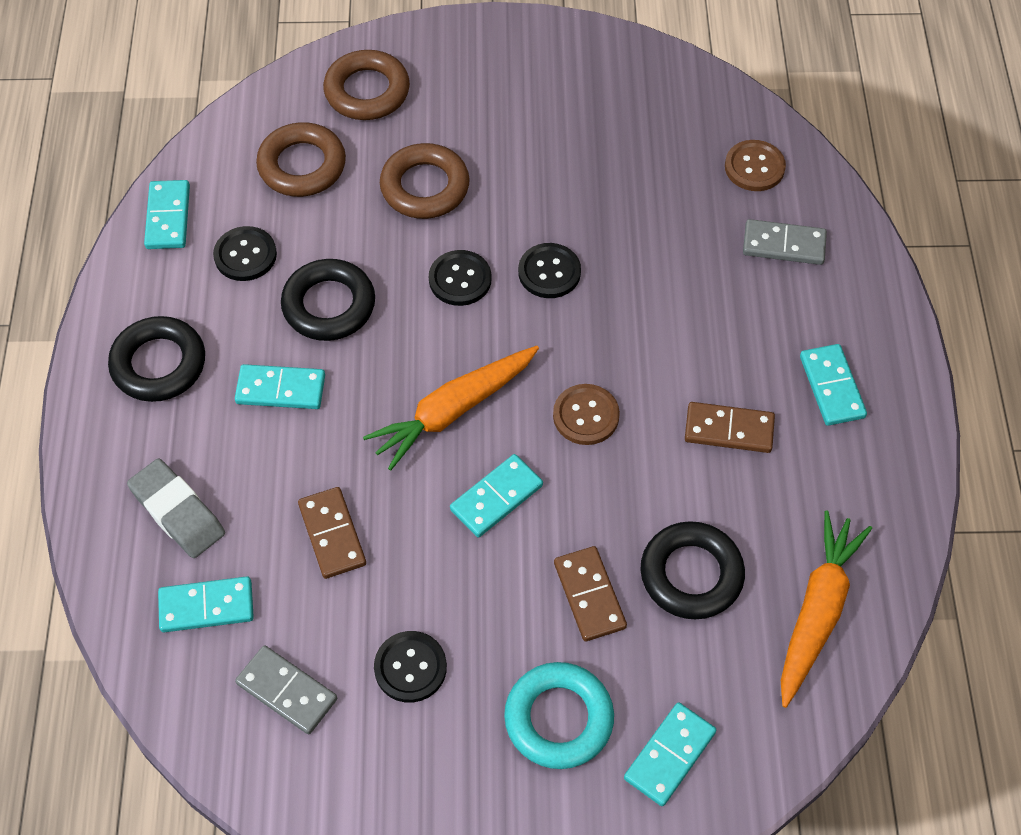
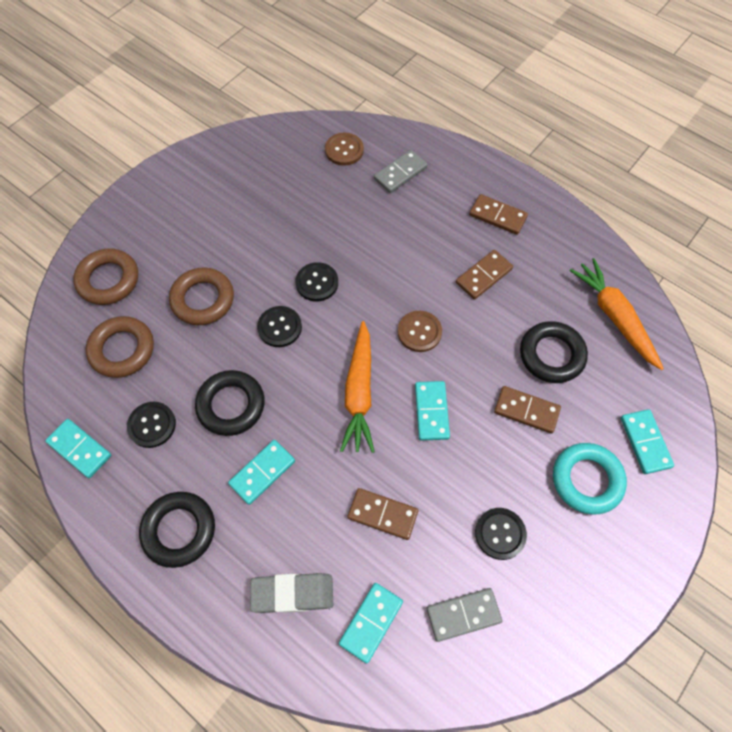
camera: 50 degrees left, 5 degrees up
(831, 387) = (497, 216): turquoise domino -> brown domino

